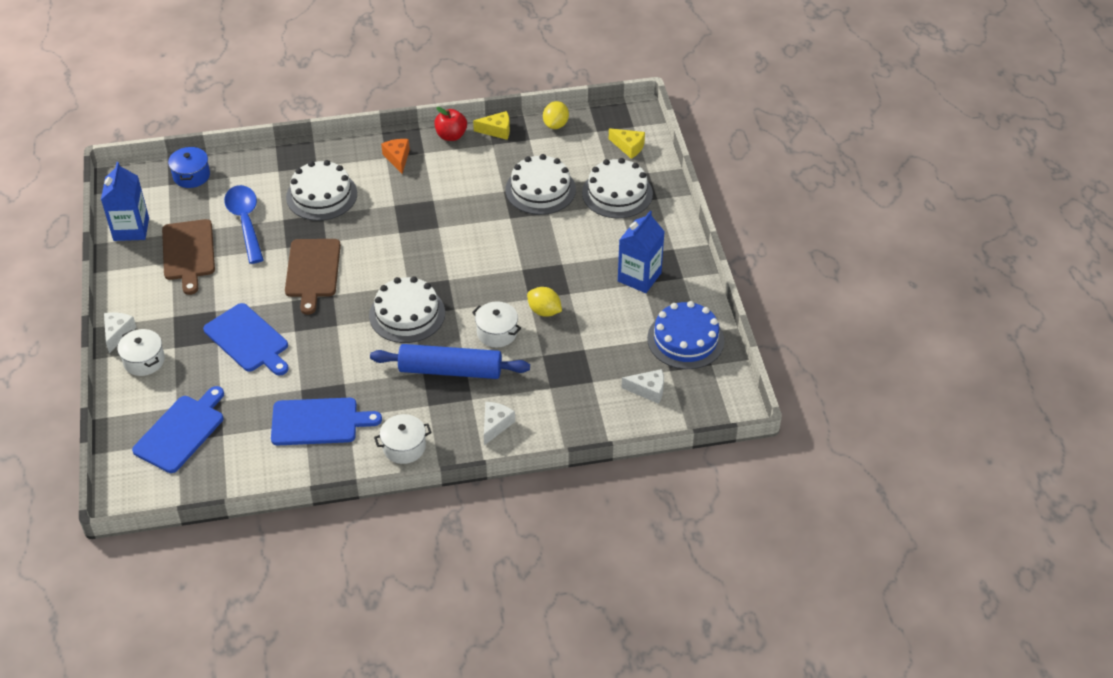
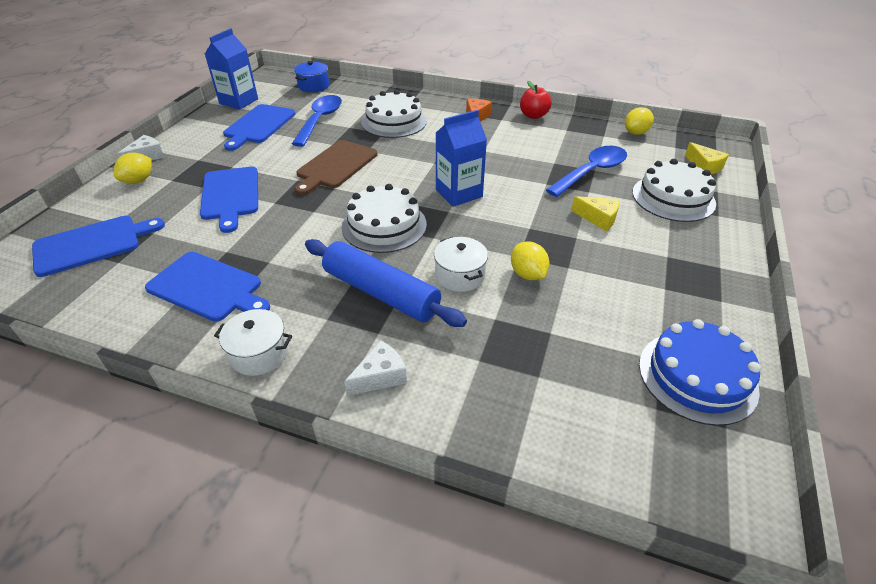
camera: 30 degrees right, 5 degrees down
(144, 361) = (139, 181): white pot -> yellow lemon
(188, 253) = (258, 125): brown cutting board -> blue cutting board
(497, 130) = (577, 123): yellow cheese -> yellow cheese (598, 218)
(540, 189) = (591, 172): white cake -> blue spoon
(639, 277) = (663, 281): blue carton -> blue carton (459, 193)
(648, 390) = (611, 423): white cheese -> none

